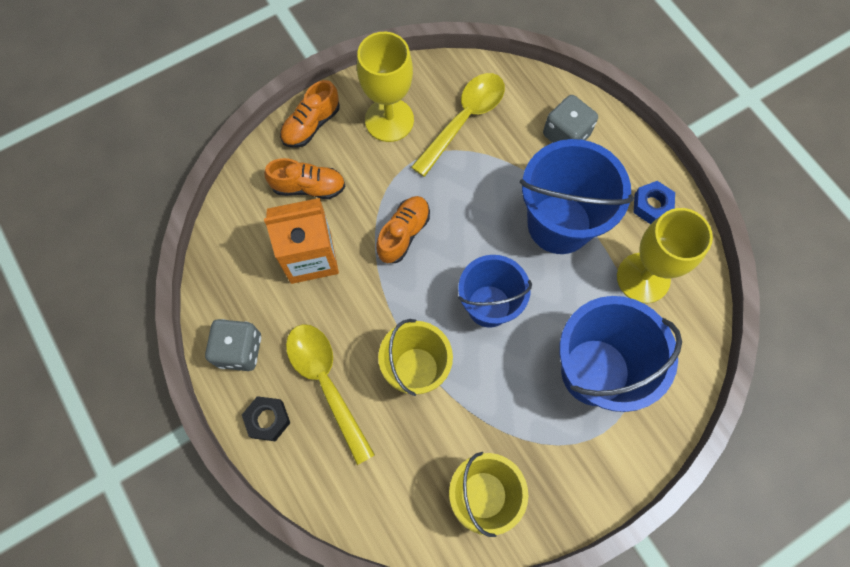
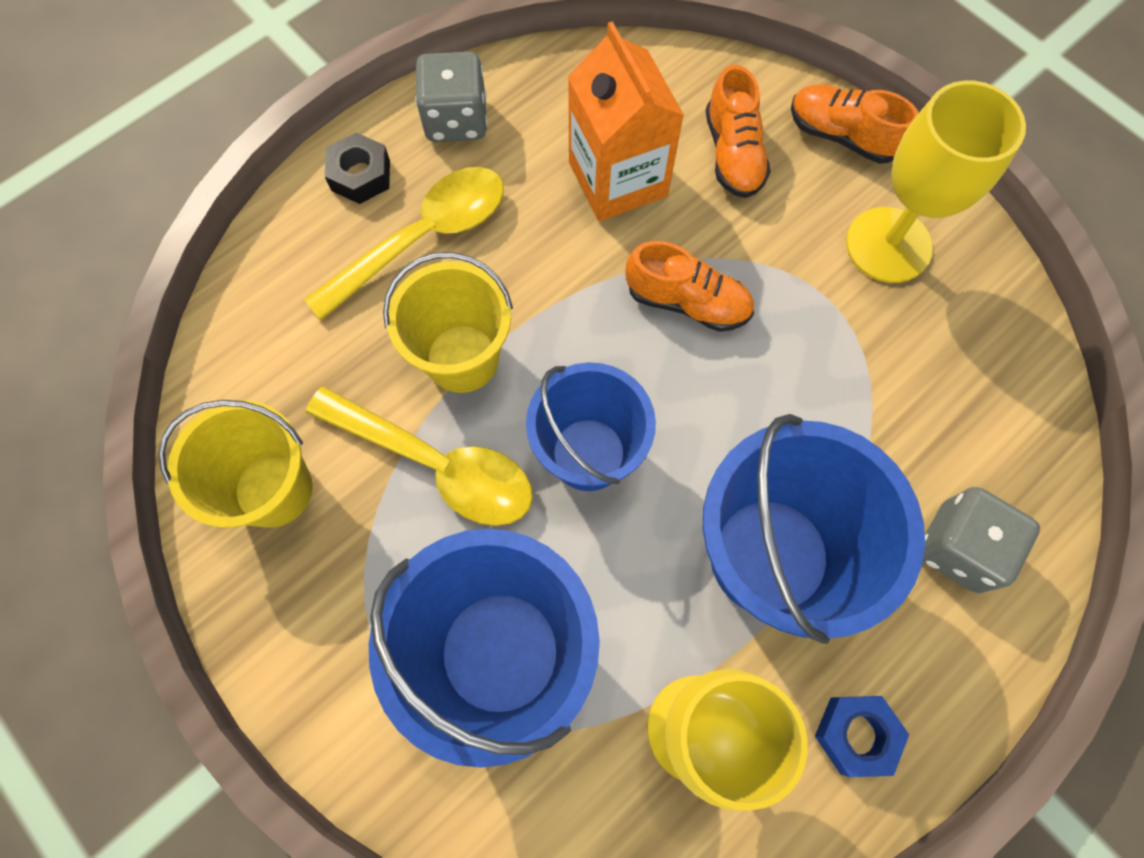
camera: 80 degrees right, 0 degrees up
(464, 119) = (929, 362): yellow spoon -> yellow spoon (437, 464)

